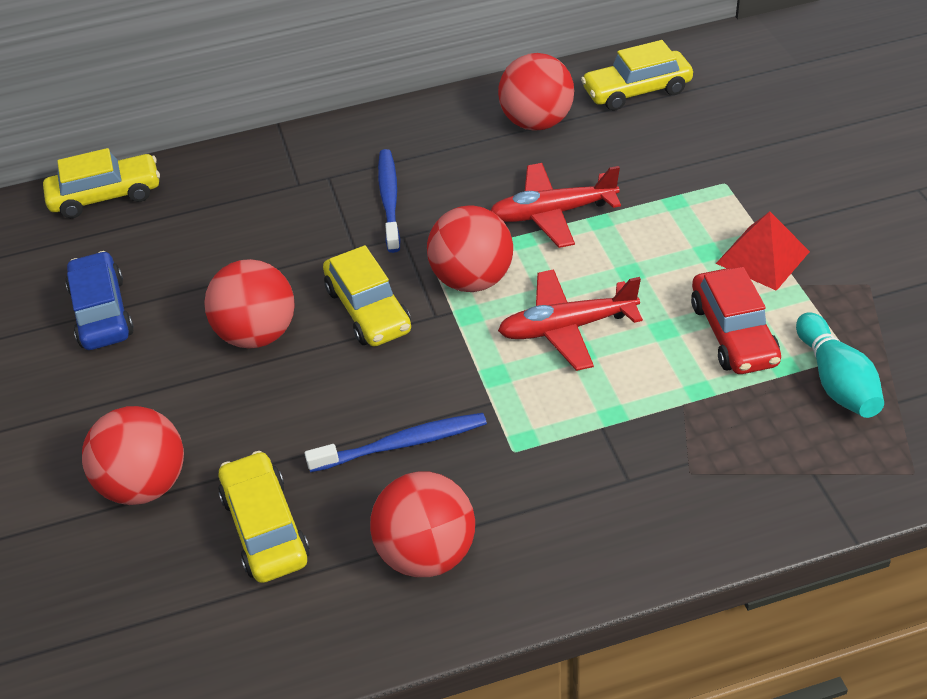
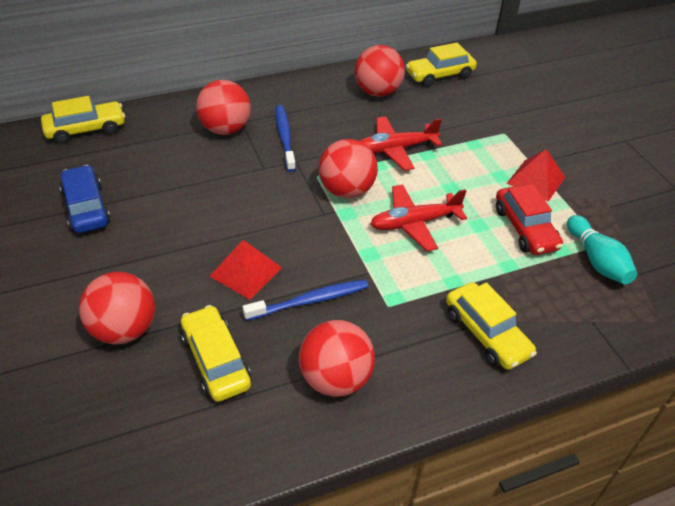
camera: 10 degrees left, 0 degrees up
(257, 334) = (200, 224): red ball -> red ball (225, 129)
(316, 403) = (246, 272): none -> red pyramid
(368, 310) = (277, 209): yellow car -> yellow car (486, 333)

